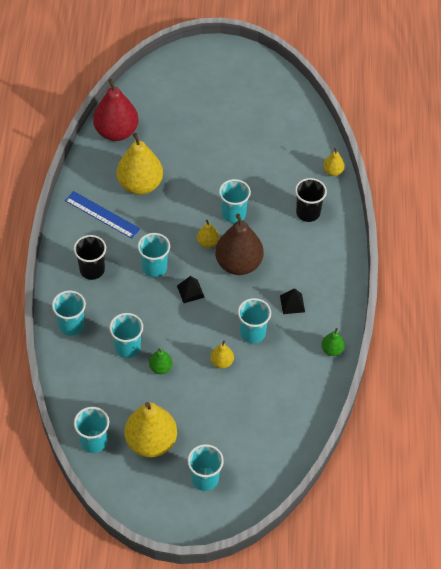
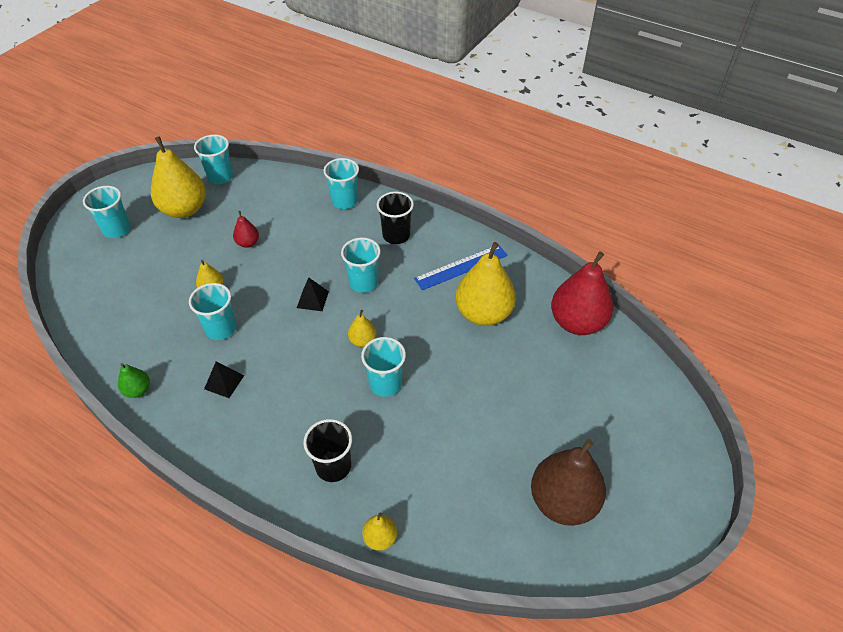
camera: 120 degrees right, 5 degrees down
(127, 348) = (289, 229): turquoise cup -> none
(160, 368) = (248, 243): green pear -> red pear
(238, 264) = (314, 356): brown pear -> brown pear (563, 501)

